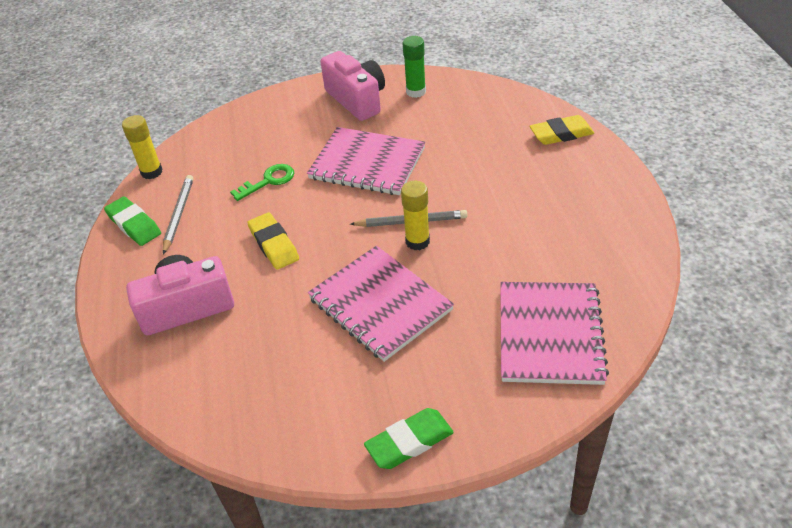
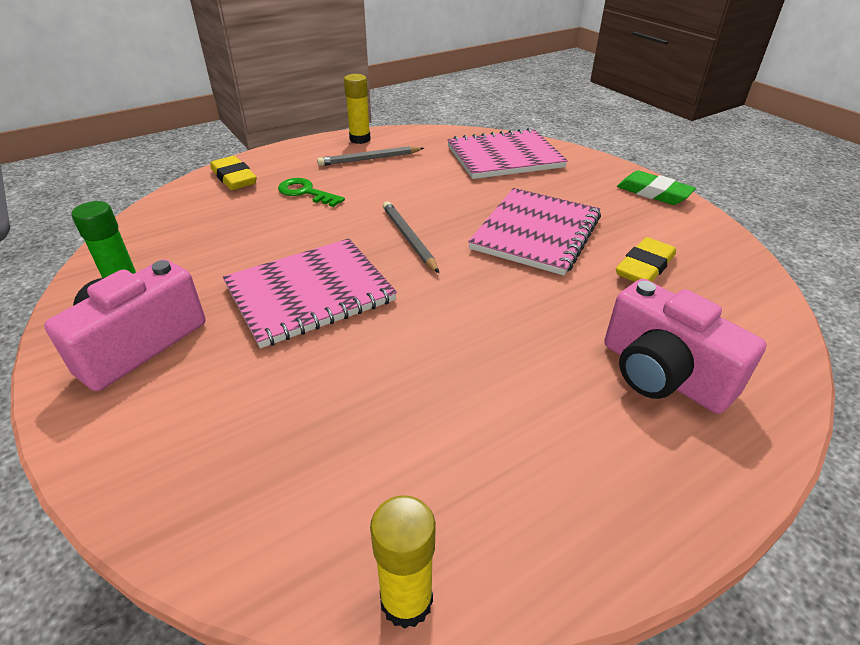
camera: 115 degrees left, 5 degrees down
(134, 225) = (568, 539): green eraser -> none
(178, 215) = (506, 474): grey pencil -> grey pencil (369, 159)
(268, 181) = (377, 383): green key -> green key (306, 192)
(274, 244) = (504, 331): yellow eraser -> yellow eraser (644, 267)
(367, 163) = (310, 293): pink notebook -> pink notebook turned 60 degrees clockwise
(417, 241) = (437, 229): yellow glue stick -> yellow glue stick (360, 139)

